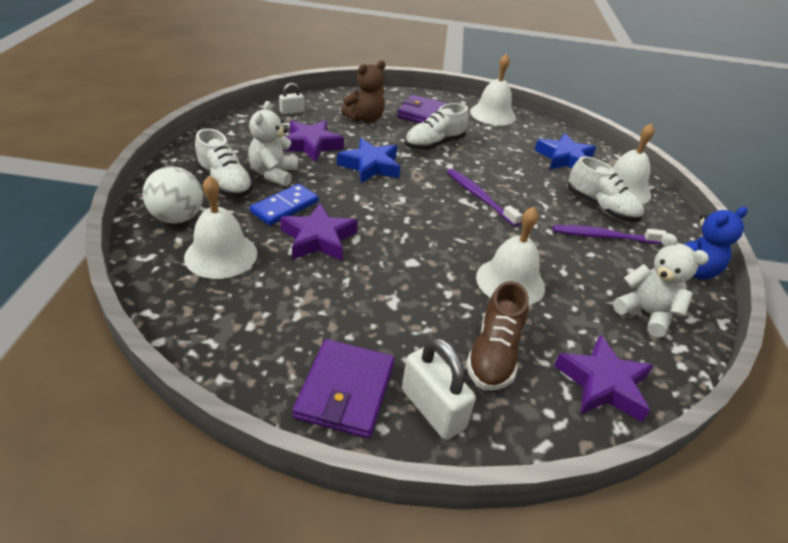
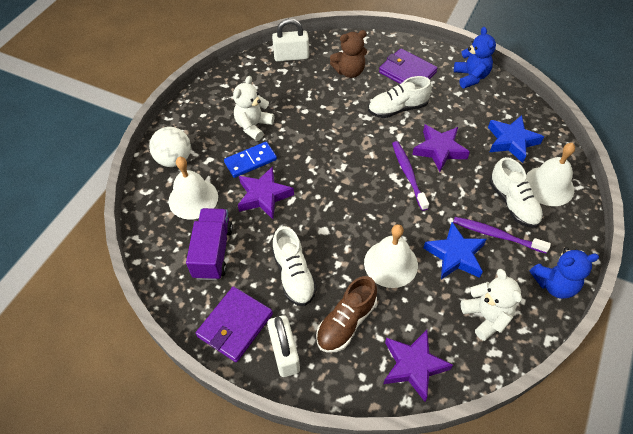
camera: 25 degrees right, 15 degrees up
(225, 183) = (216, 130): white shoe -> white shoe (294, 275)
(274, 309) = (213, 252): none -> purple truck
(291, 111) = (291, 56): white padlock -> white padlock, size x1.78
(311, 145) = (293, 97): purple star -> purple star (439, 150)
(370, 166) = (332, 127): blue star -> blue star (455, 255)
(493, 114) = (471, 77): white bell -> blue teddy bear

